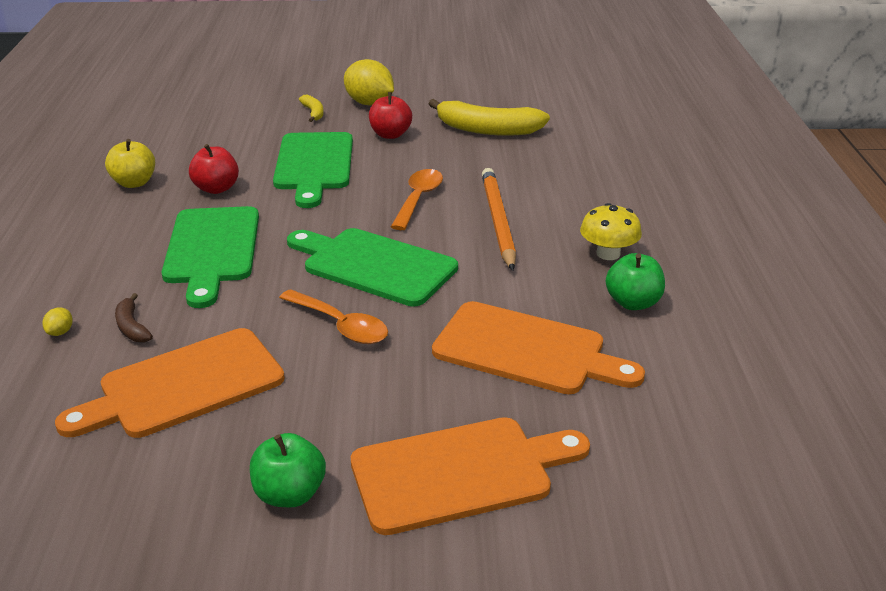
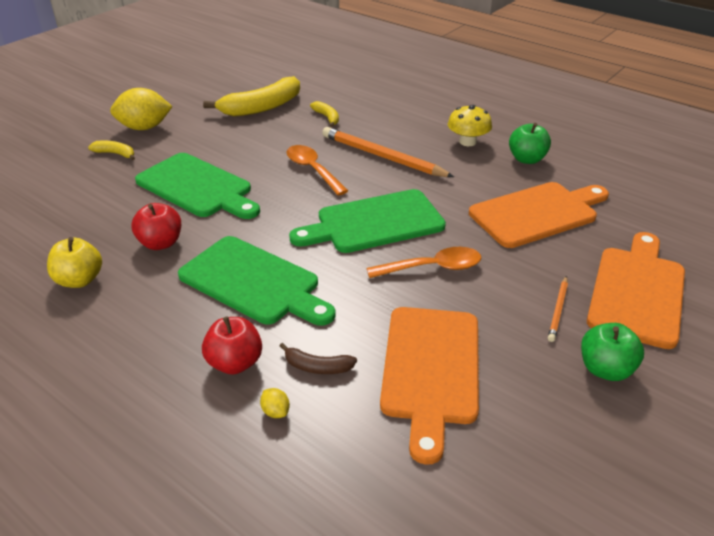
camera: 50 degrees left, 5 degrees up
(358, 427) = (558, 310): none -> orange pencil
(390, 135) = (206, 141): red apple -> red apple (235, 363)
(523, 165) = (327, 117): none -> yellow banana

